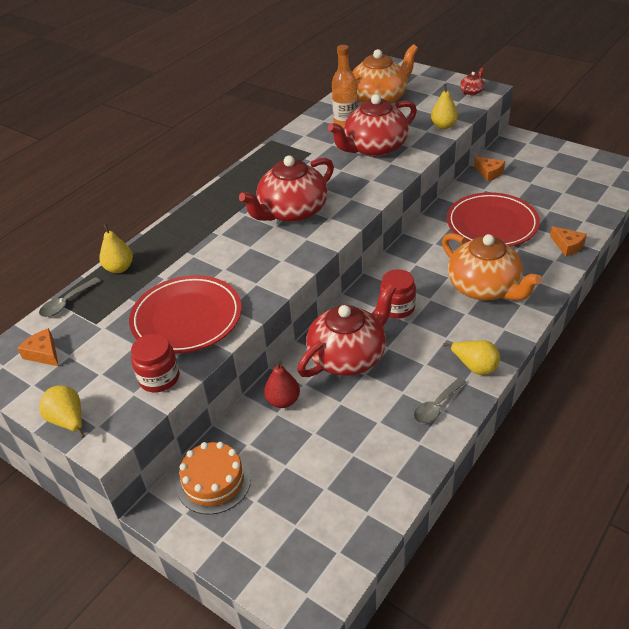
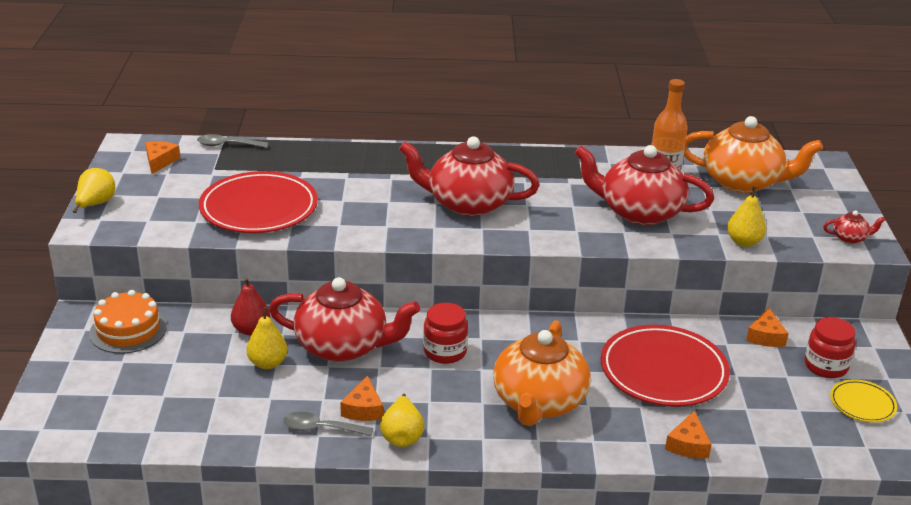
camera: 50 degrees right, 10 degrees down
(119, 268) = (293, 150): yellow pear -> yellow pear (268, 363)
(159, 378) = (174, 225): red jar -> red jar (825, 366)
(430, 374) = (363, 409): none -> orange cheese
(573, 169) = (862, 404): none -> yellow plate

